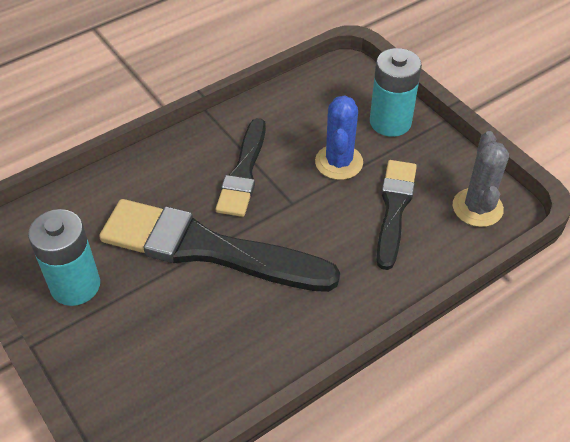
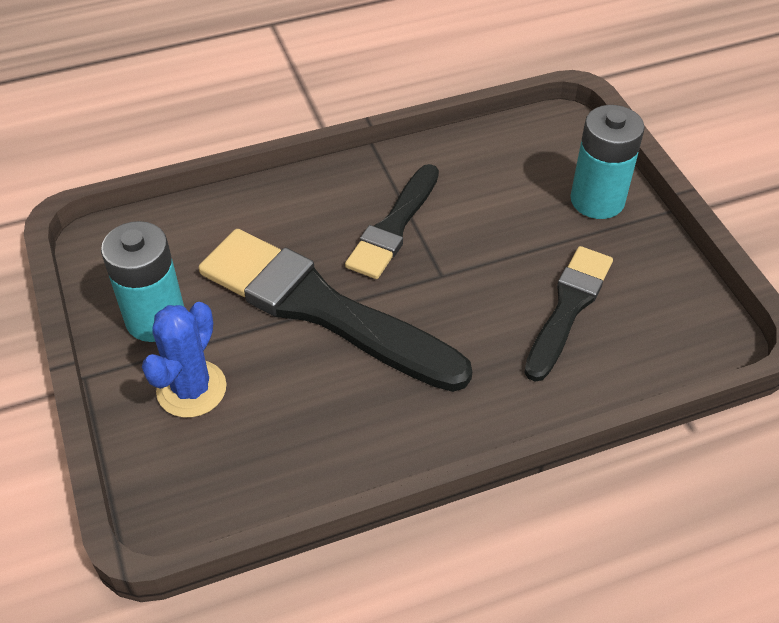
camera: 15 degrees right, 0 degrees up
(339, 162) = (515, 237): blue cactus -> blue cactus (191, 389)
(477, 207) = (677, 329): grey cactus -> none

